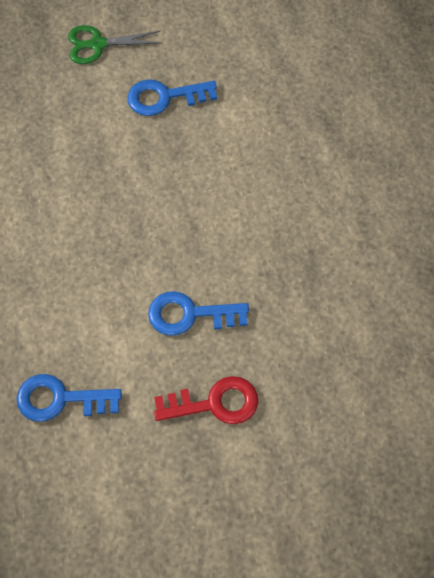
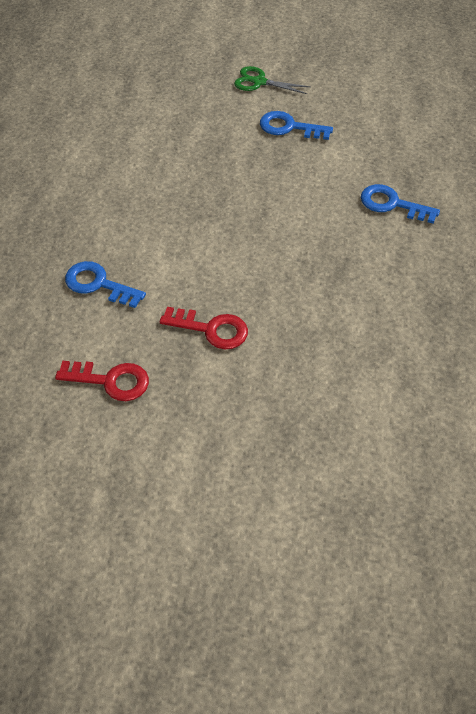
camera: 25 degrees right, 10 degrees down
(141, 515) = (111, 381): none -> red key
(189, 315) = (226, 266): blue key -> blue key (392, 204)

